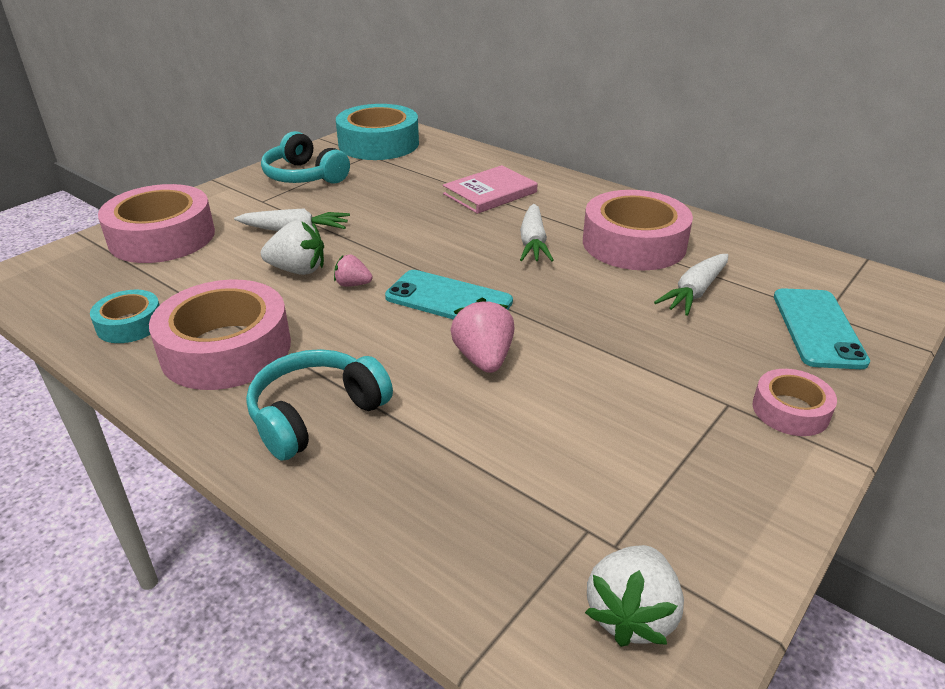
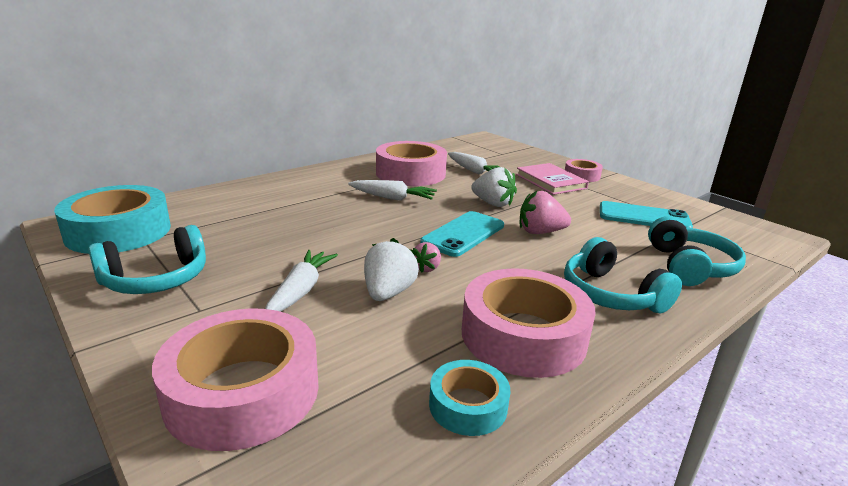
camera: 80 degrees left, 10 degrees down
(420, 509) = (689, 266): none -> turquoise headphones
(490, 193) = (297, 200): pink book -> pink book (550, 181)
(631, 614) = (730, 228): white strawberry -> white strawberry (493, 203)
(818, 328) = (514, 157): turquoise phone -> turquoise phone (643, 217)

